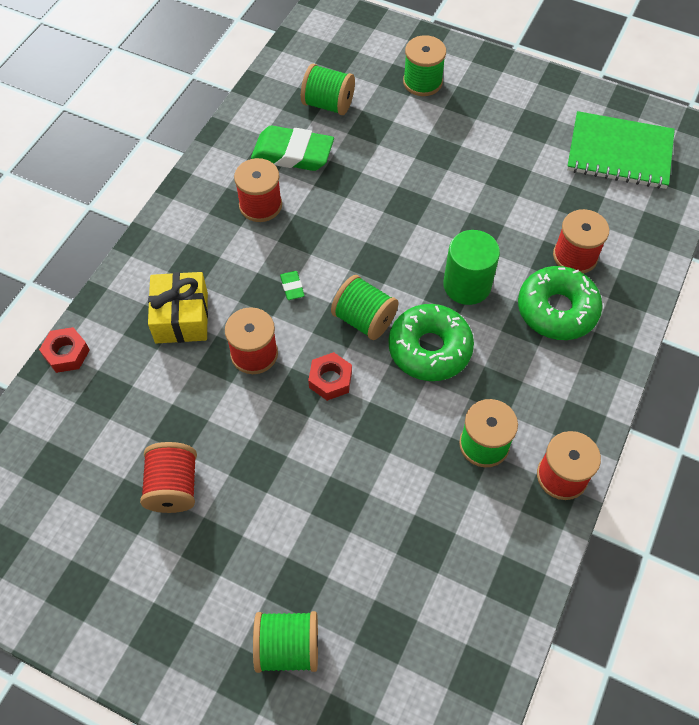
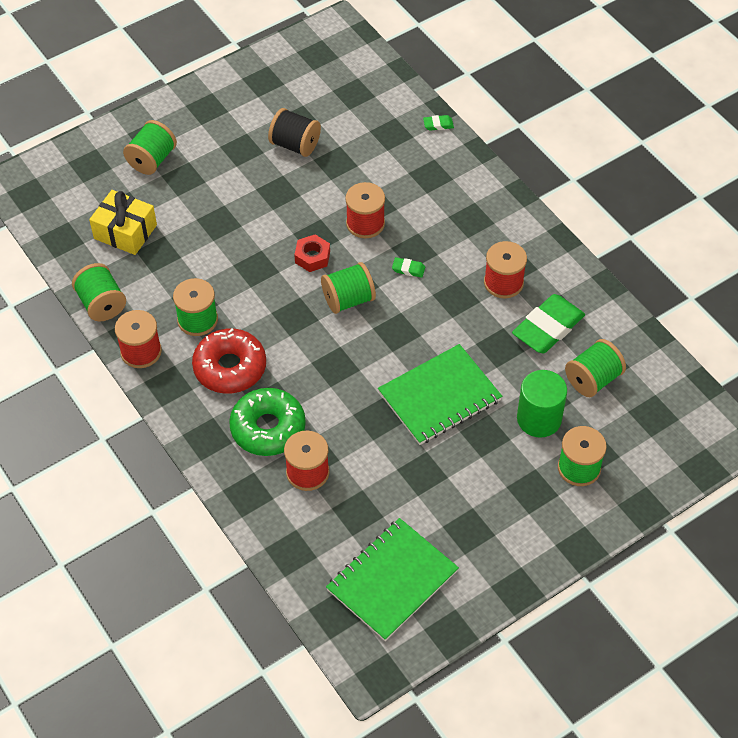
camera: 120 degrees right, 5 degrees down
(66, 353) = (438, 124): red nut -> green eraser
(173, 487) = (295, 145): red spool -> black spool
(181, 317) = (426, 195): yellow gift -> yellow gift (125, 232)
(423, 198) = (439, 396): none -> green notebook
(429, 349) = (294, 327): green donut -> none
(467, 285) = (333, 380): green cylinder -> green cylinder (539, 419)
(517, 379) = (230, 367): none -> red donut
(534, 559) = (101, 304): none -> green spool

